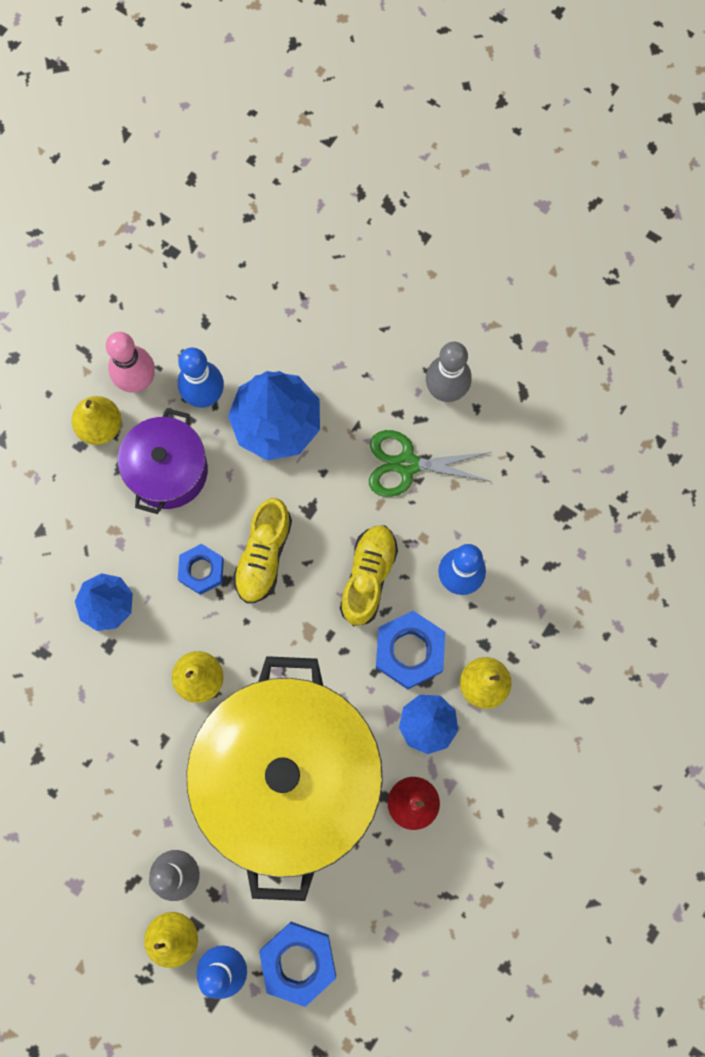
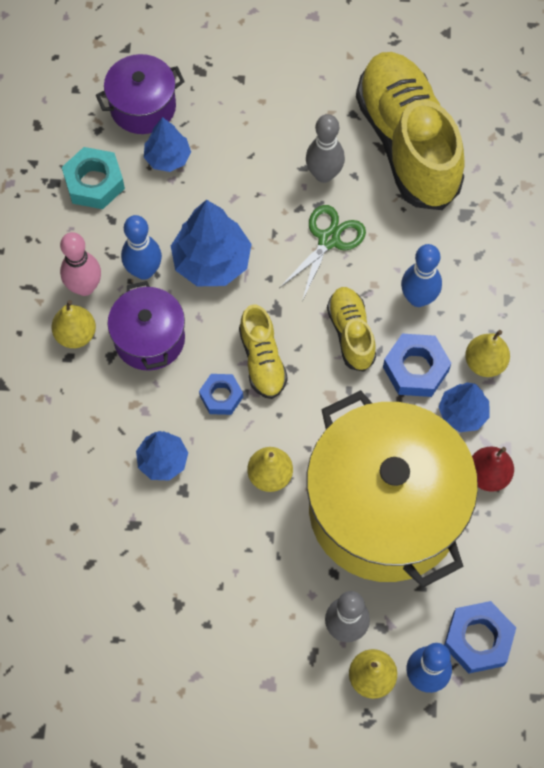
camera: 30 degrees left, 10 degrees down
(211, 273) = (94, 183): none -> turquoise nut
(299, 285) = (167, 158): none -> blue tree
(307, 215) = (143, 107): none -> purple pot
(407, 464) = (328, 240): green scissors -> green scissors turned 150 degrees clockwise
(553, 402) = (407, 143): none -> yellow shoe

